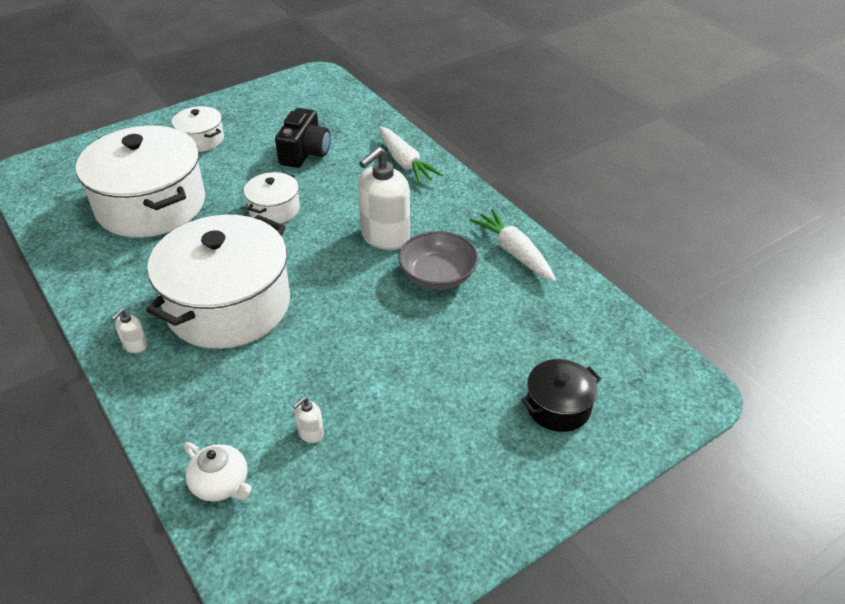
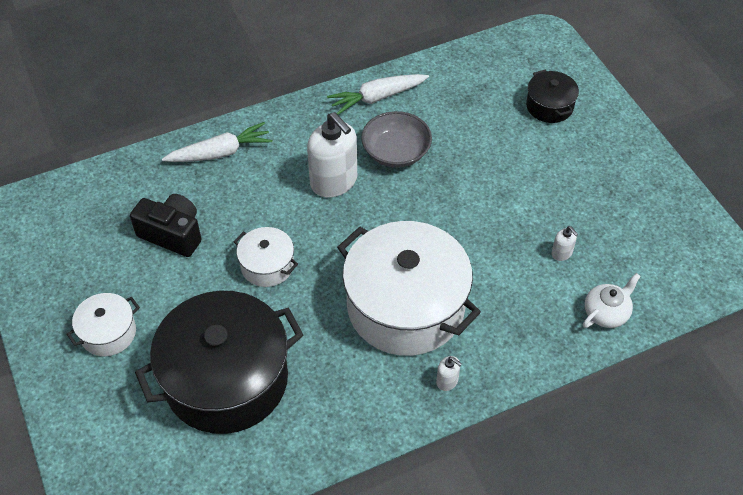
camera: 80 degrees left, 10 degrees up
(151, 205) = (226, 379): white pot -> black pot

